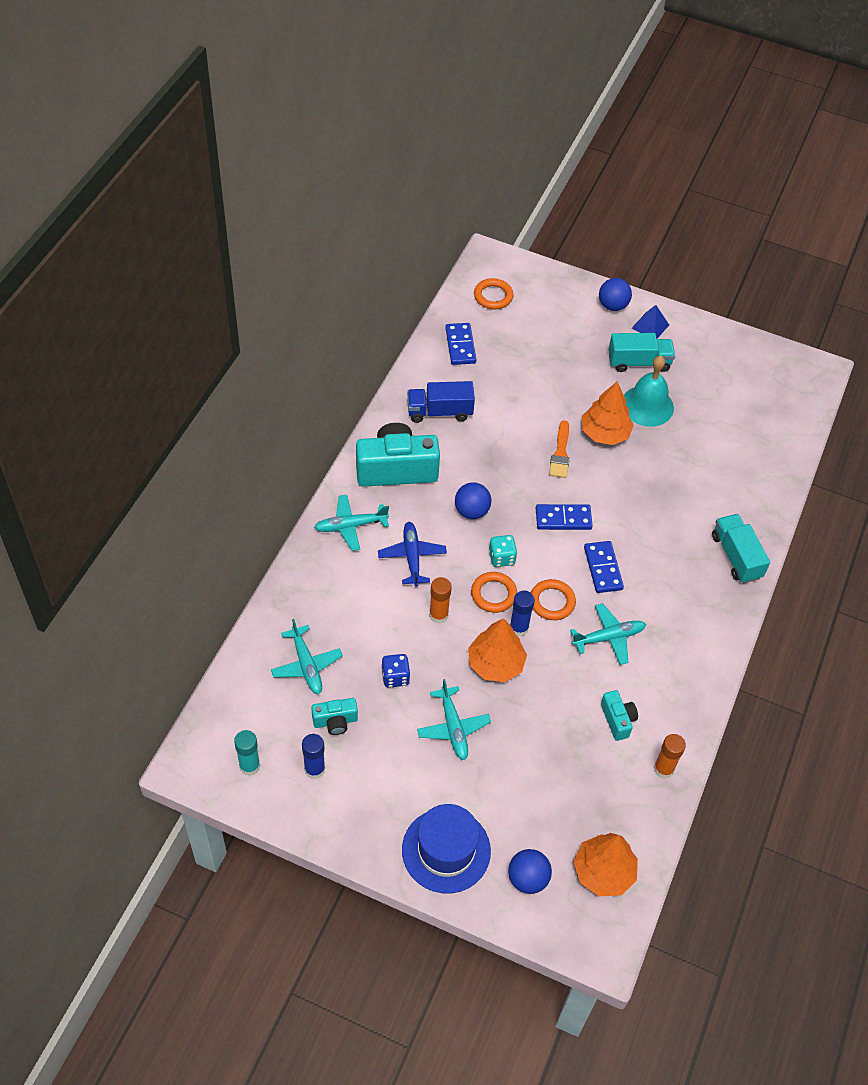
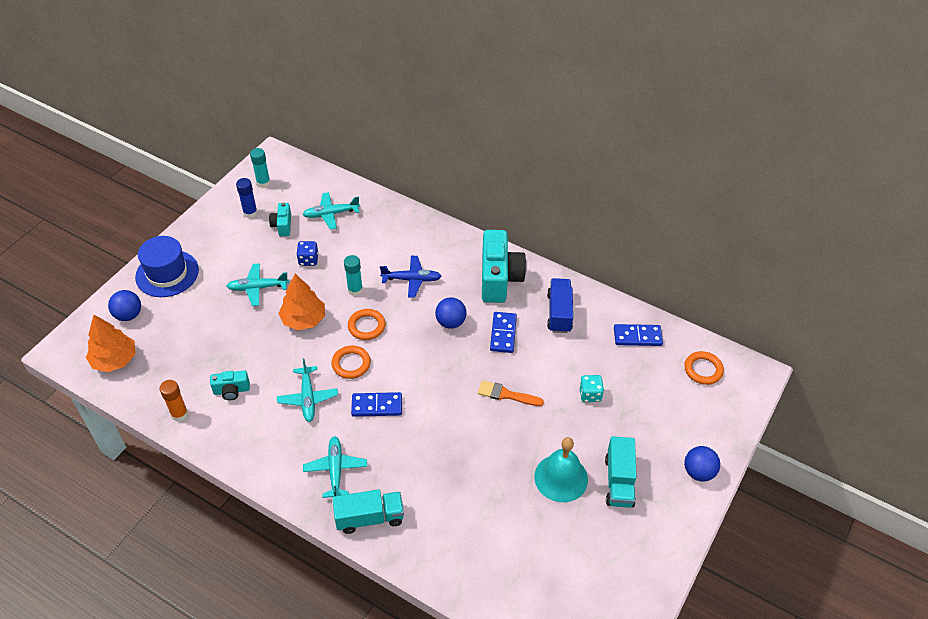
camera: 100 degrees right, 5 degrees down
(351, 526) = (446, 246): turquoise plane -> turquoise plane (335, 470)
(438, 615) = (355, 290): orange glue stick -> turquoise glue stick
(501, 558) = (400, 336): turquoise dice -> turquoise dice (590, 394)
(519, 628) = (331, 338): blue glue stick -> none
(563, 519) = (433, 385): blue domino -> blue domino (503, 333)
(605, 433) = (528, 434): orange tree -> none
(650, 326) = (670, 502): blue pyramid -> none

